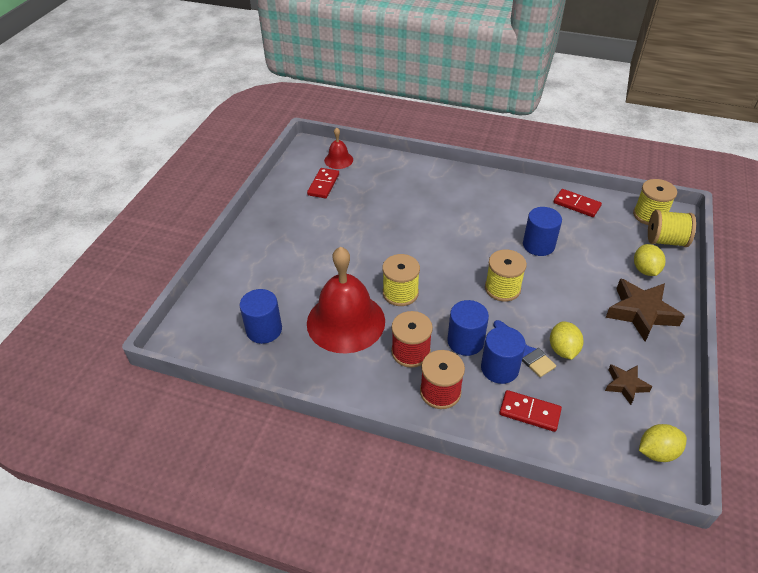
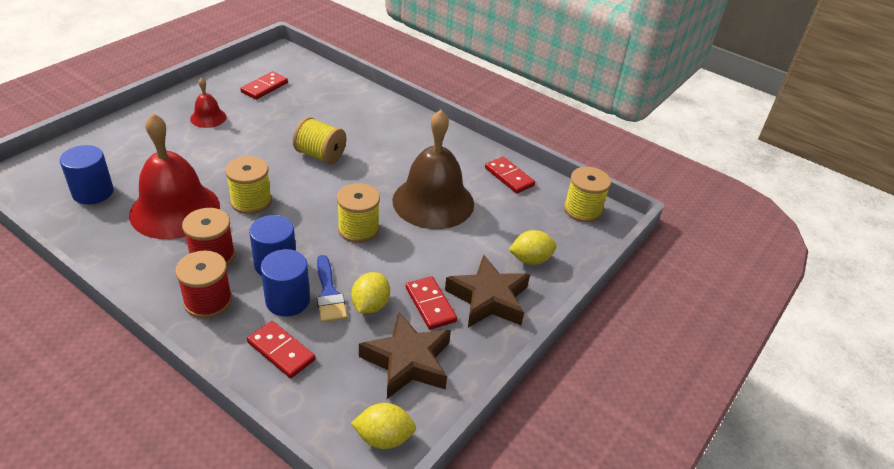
camera: 15 degrees right, 5 degrees down
(338, 160) = (299, 71): red bell -> red bell (208, 118)
(538, 245) = (433, 202): blue cylinder -> brown bell
(605, 333) = (430, 304): none -> red domino
(625, 385) = (408, 361): brown star -> brown star, size x1.77
(645, 270) = (530, 260): yellow lemon -> yellow lemon turned 60 degrees clockwise
(666, 240) = (580, 239): yellow spool -> yellow spool (320, 155)

